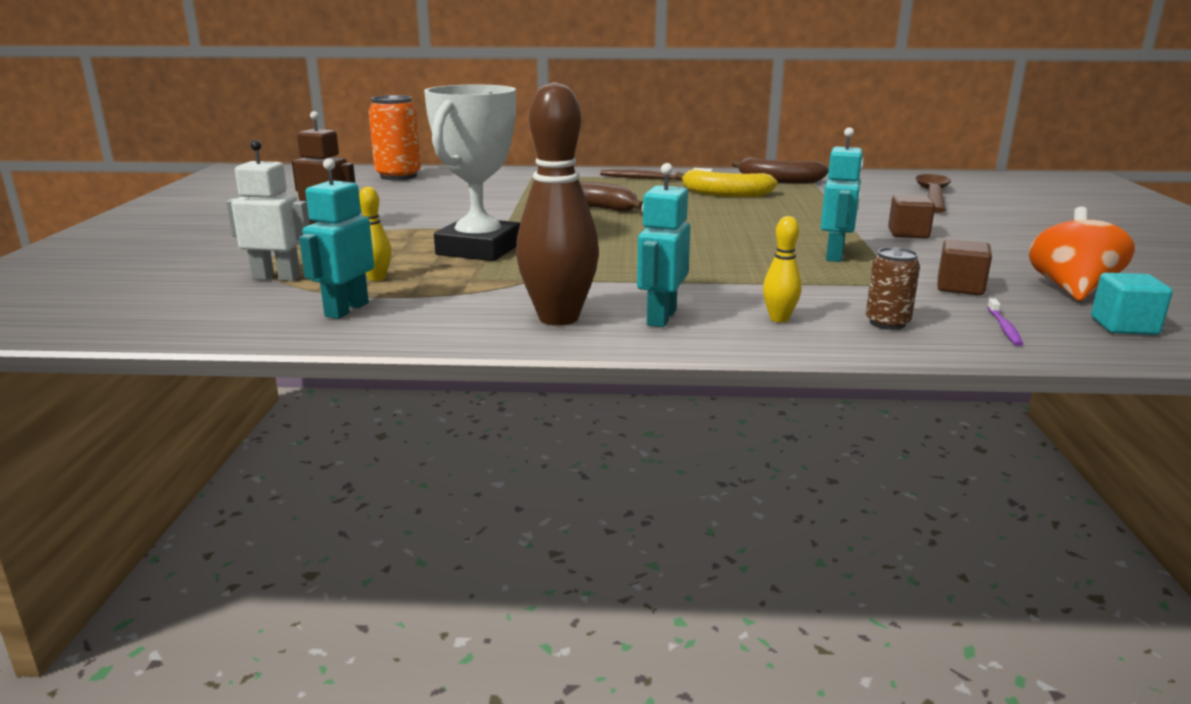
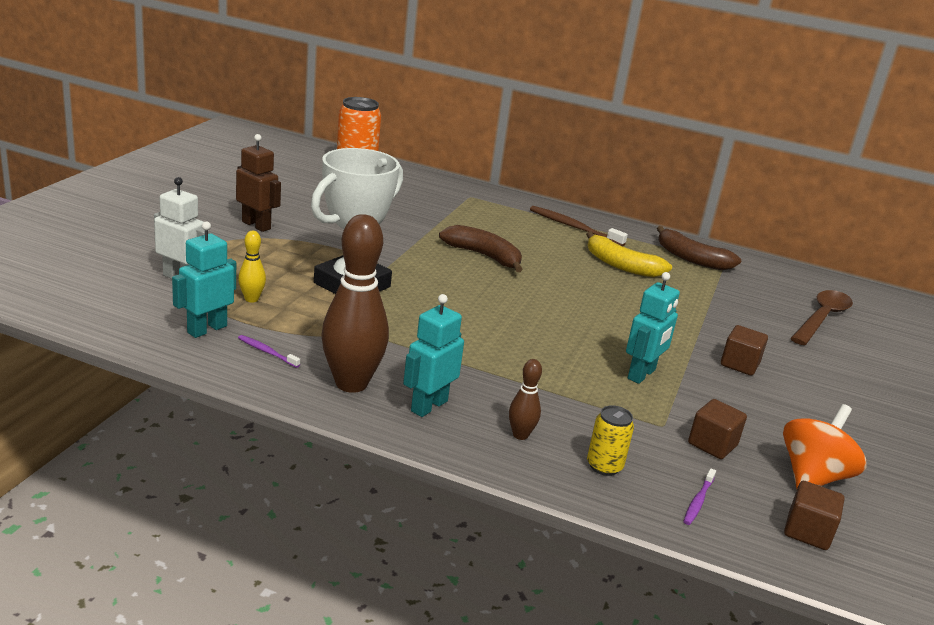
camera: 15 degrees right, 5 degrees up
(436, 313) = (267, 352): none -> purple toothbrush
(779, 319) = (520, 435): yellow bowling pin -> brown bowling pin
(887, 323) = (604, 466): brown can -> yellow can
(1124, 326) = (807, 531): turquoise cube -> brown cube

